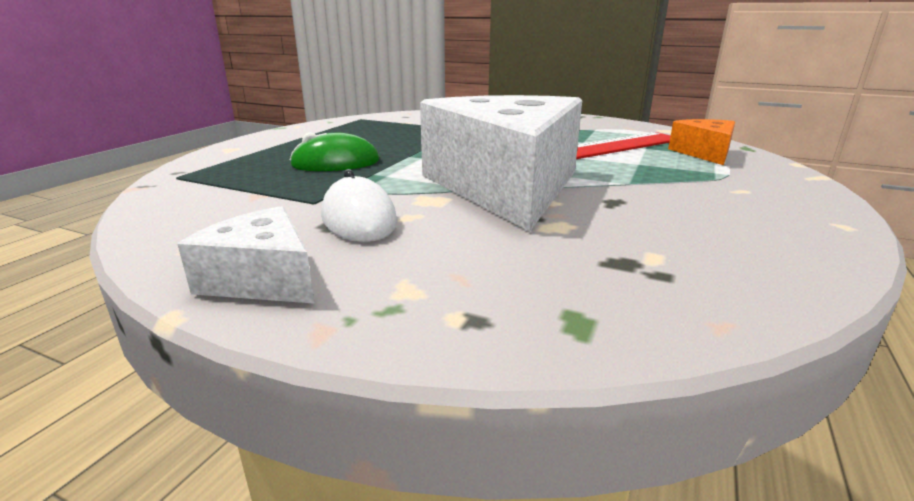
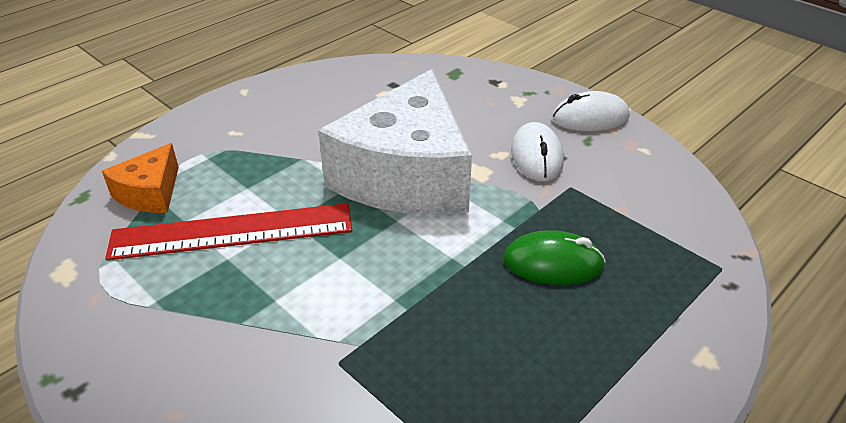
camera: 160 degrees left, 15 degrees up
(262, 279) = (590, 118): white cheese -> white mouse

